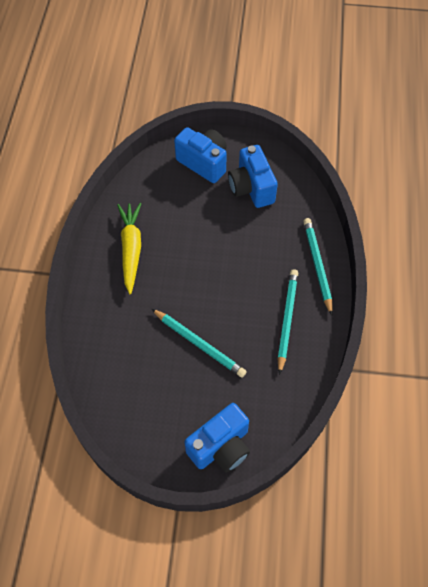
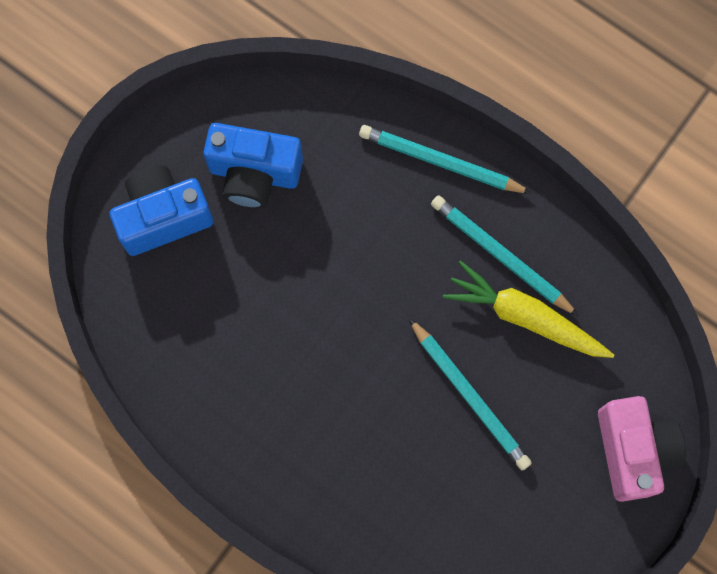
camera: 60 degrees left, 15 degrees up
(131, 249) = (256, 411): yellow carrot -> yellow carrot (525, 317)
(199, 344) = (470, 396): turquoise pencil -> turquoise pencil turned 75 degrees clockwise
(221, 447) = (633, 451): blue camera -> pink camera

